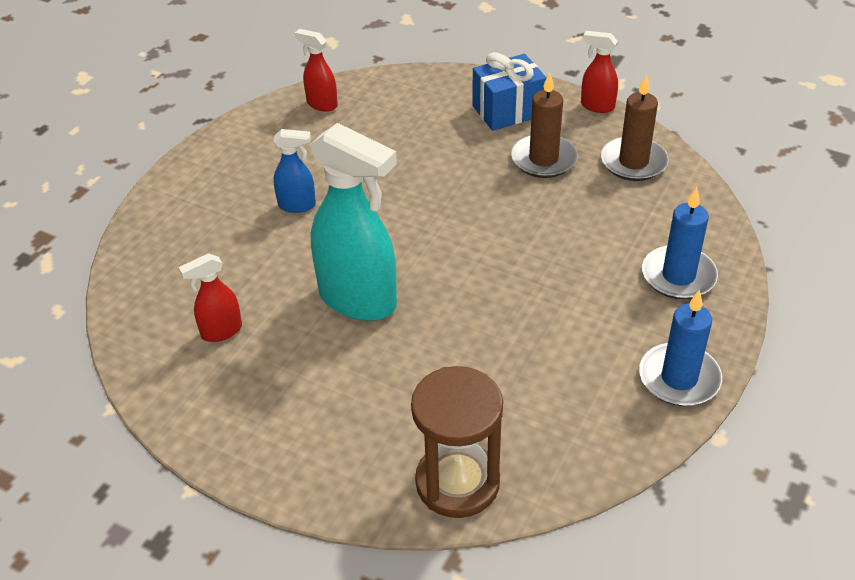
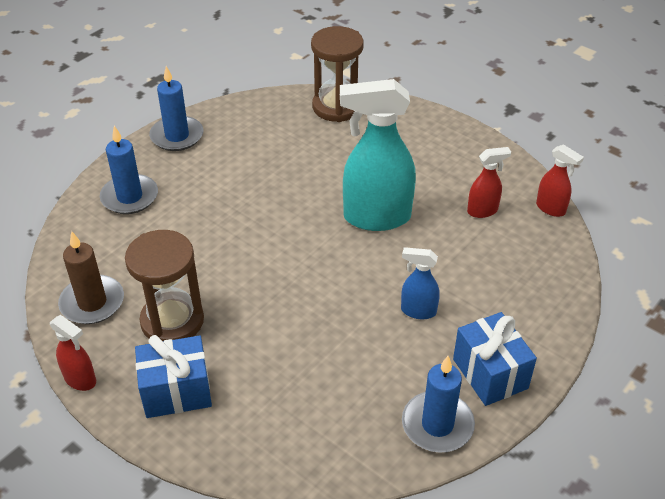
camera: 170 degrees left, 0 degrees up
(225, 164) = (490, 373): none -> blue gift
(274, 122) = (437, 425): none -> blue candle
(321, 104) = (380, 444): red spray bottle -> red spray bottle (551, 208)
(358, 300) = (376, 217): turquoise spray bottle -> turquoise spray bottle turned 45 degrees counterclockwise
(543, 159) = (172, 321): brown candle -> brown hourglass

